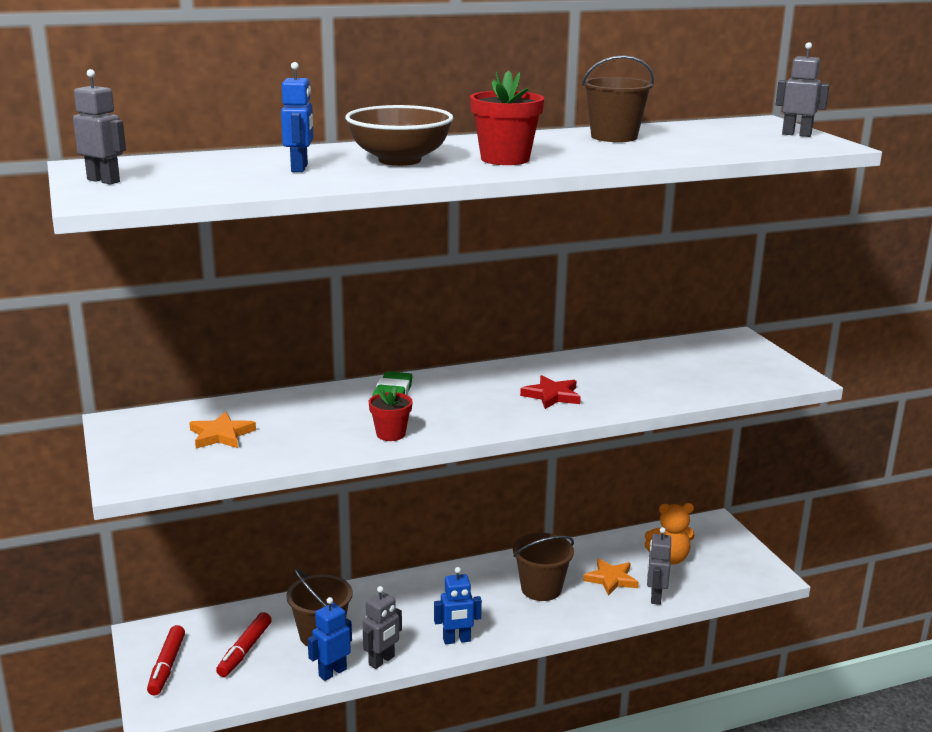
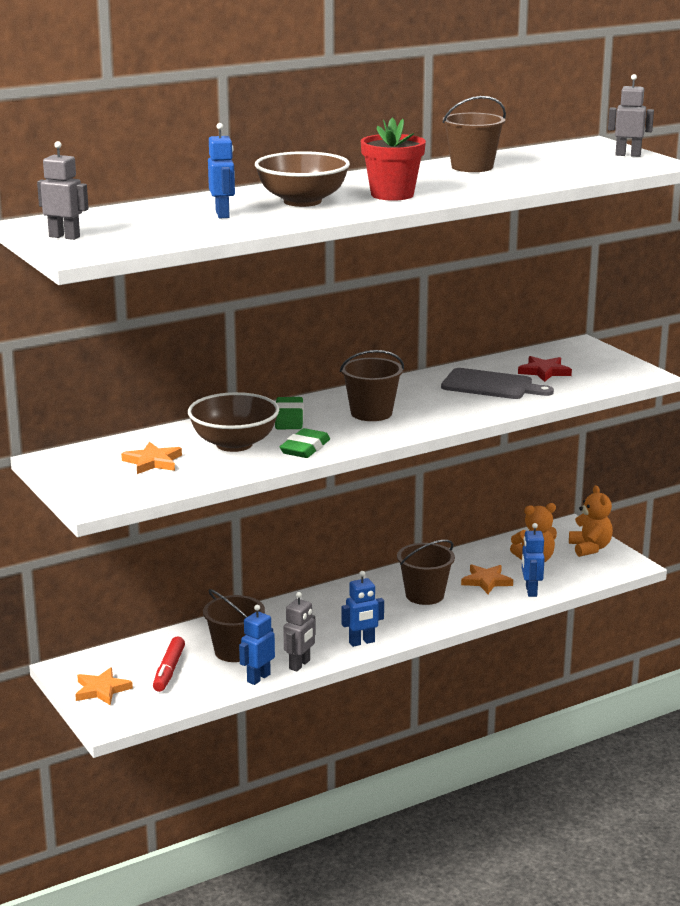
camera: 10 degrees left, 0 degrees up
(167, 666) = (101, 690): red marker -> orange star
(318, 422) = (234, 444): none -> brown bowl
(390, 434) = (305, 448): red flower pot -> green eraser
(482, 398) = (371, 413): none -> brown bucket
(552, 396) = (433, 406): red star -> red star (544, 372)
(624, 376) = (491, 385): none -> grey cutting board
(655, 597) = (531, 591): grey robot -> blue robot
(731, 551) = (590, 548): none -> orange teddy bear

